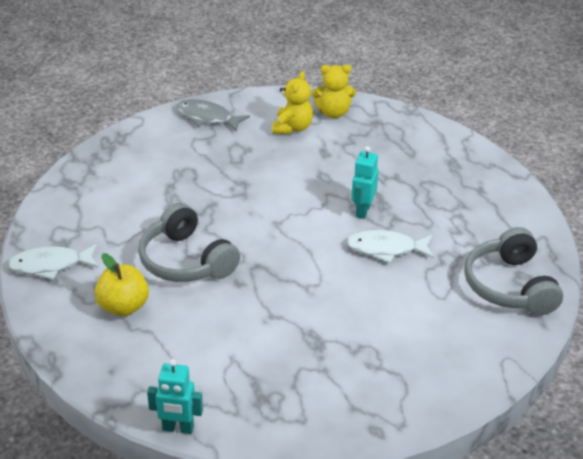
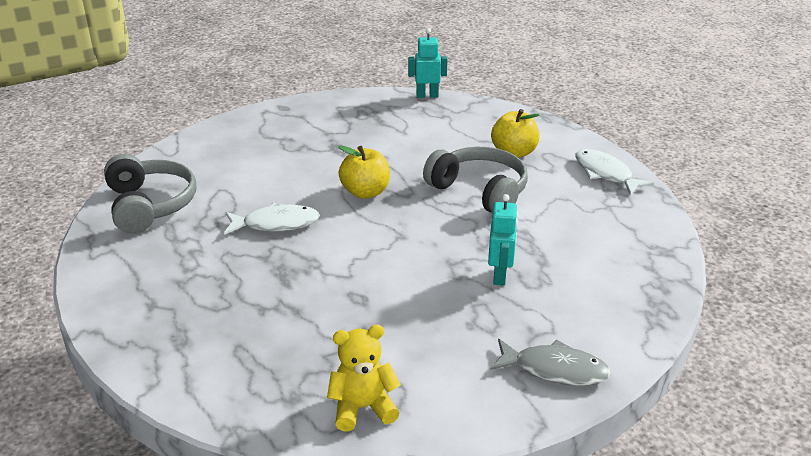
camera: 170 degrees right, 5 degrees down
(50, 265) = (605, 174): white fish -> white fish turned 105 degrees counterclockwise
(292, 128) = (420, 368): yellow teddy bear -> none
(297, 274) = (365, 192): none -> yellow apple
(362, 211) = (304, 260): turquoise robot -> turquoise robot (500, 276)

